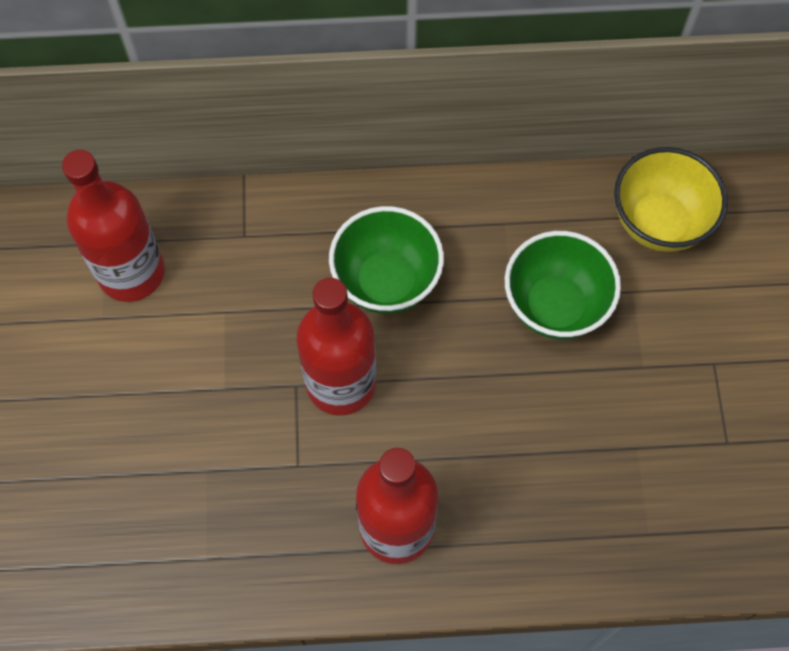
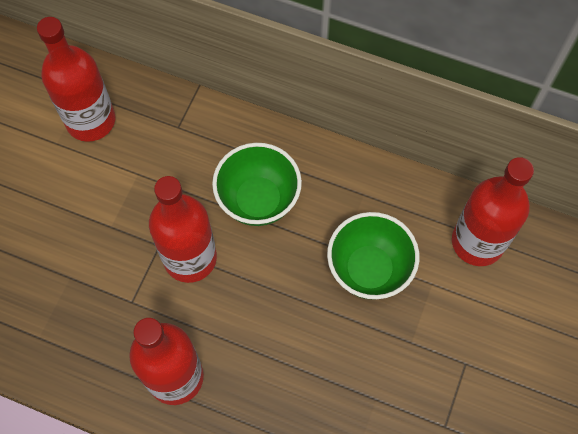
camera: 25 degrees right, 0 degrees up
(658, 223) = (477, 242): yellow bowl -> red bottle

